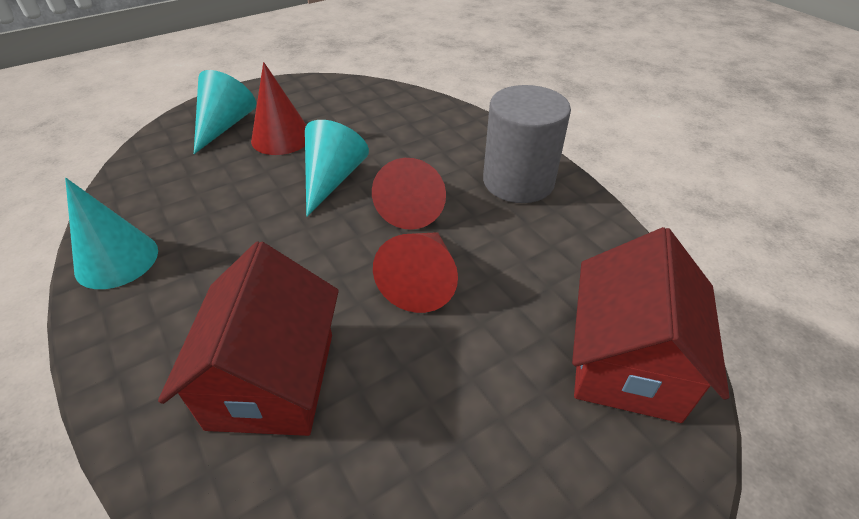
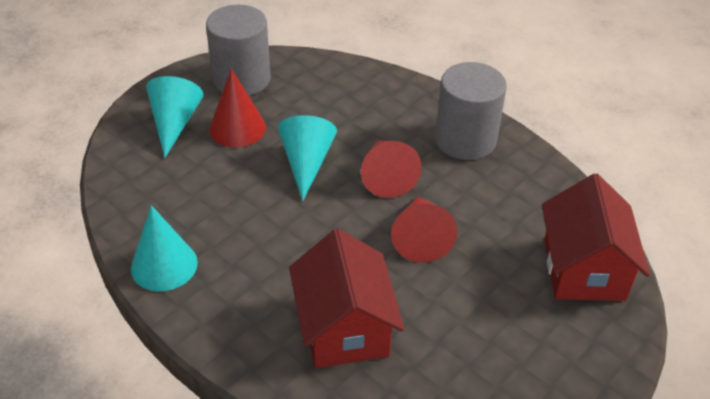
camera: 15 degrees left, 0 degrees up
(311, 97) = (241, 79): none -> grey cylinder

